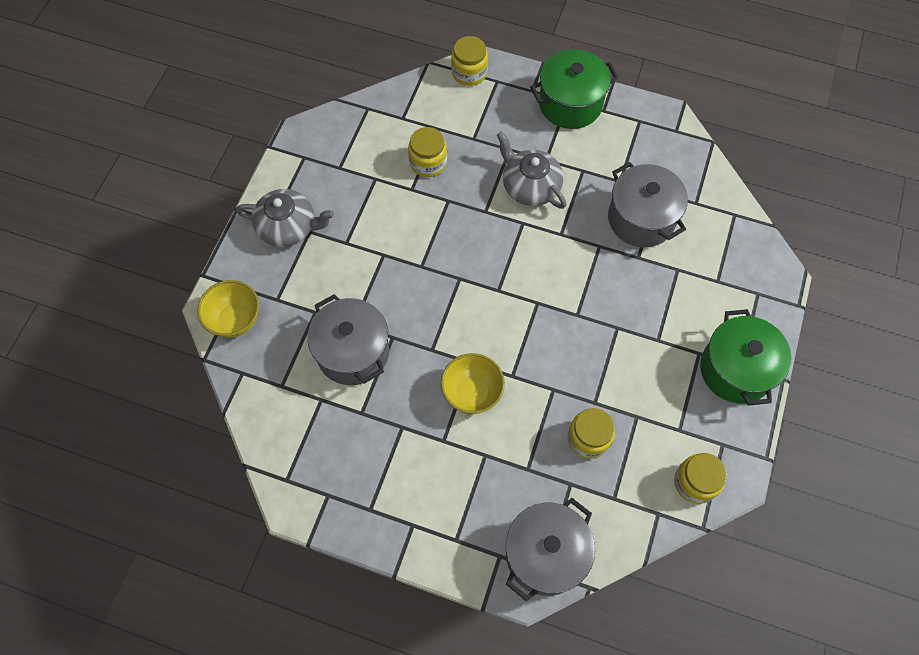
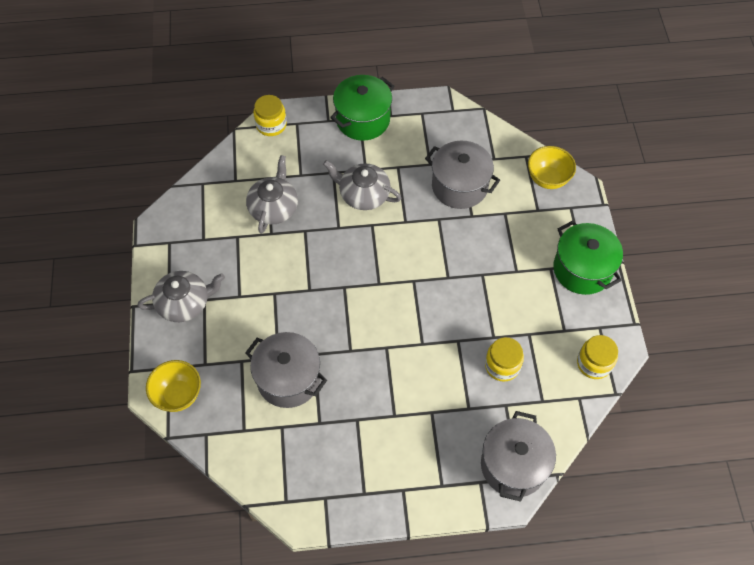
camera: 25 degrees left, 5 degrees down
(428, 162) = (274, 207): yellow jar -> grey teapot
(472, 393) = (398, 370): yellow bowl -> yellow bowl (547, 179)

